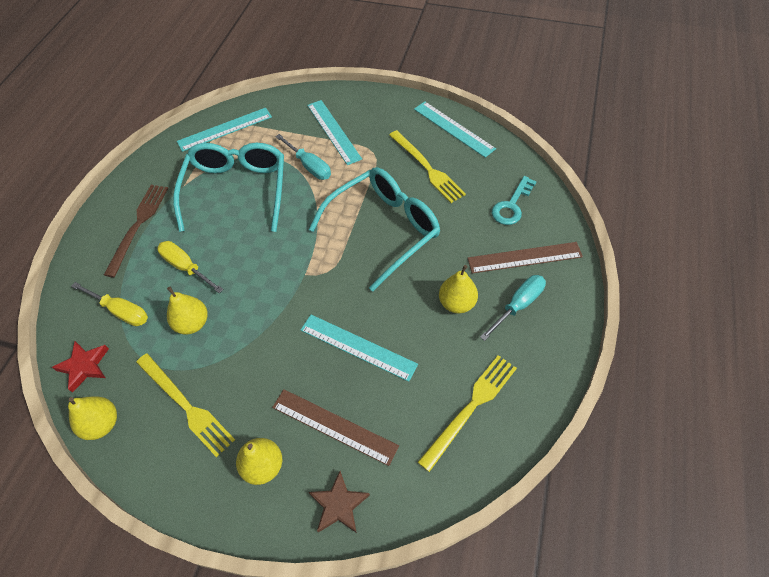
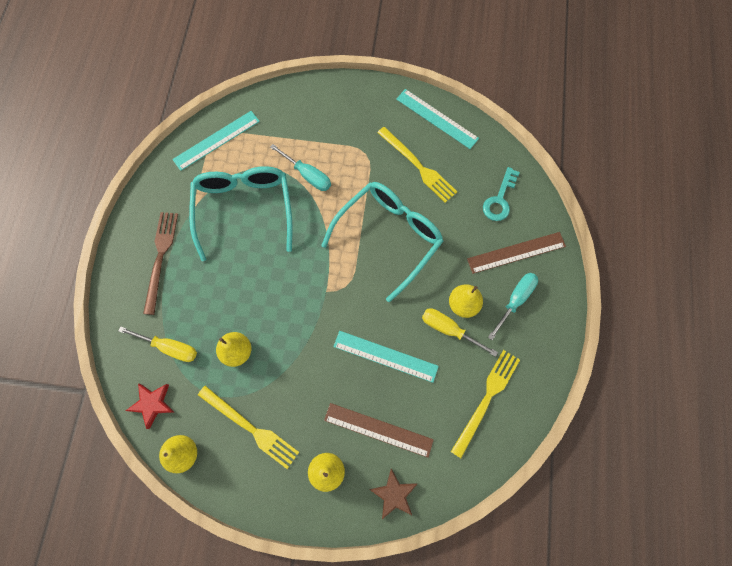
camera: 10 degrees left, 15 degrees up
(185, 267) = (216, 296): yellow screwdriver -> yellow screwdriver (448, 329)
(333, 131) = (323, 133): turquoise ruler -> none

